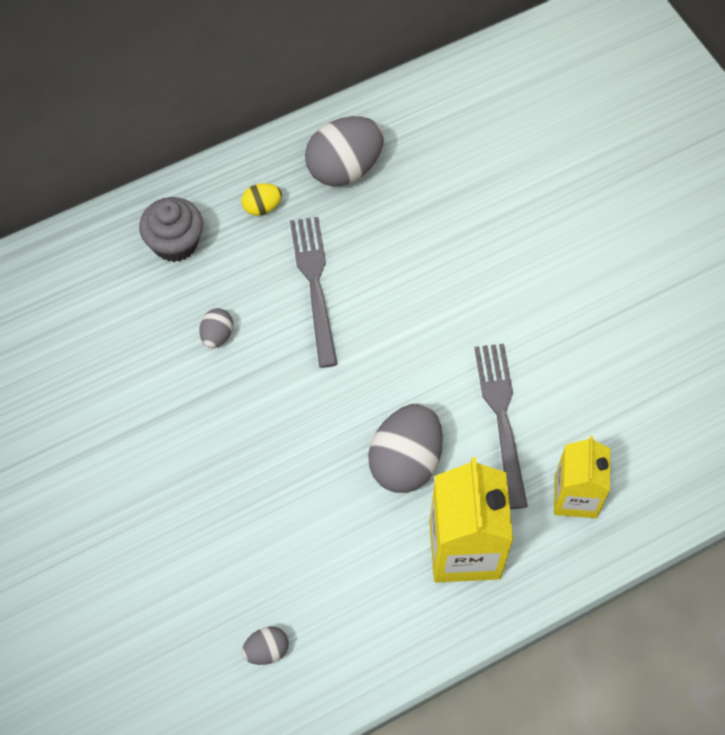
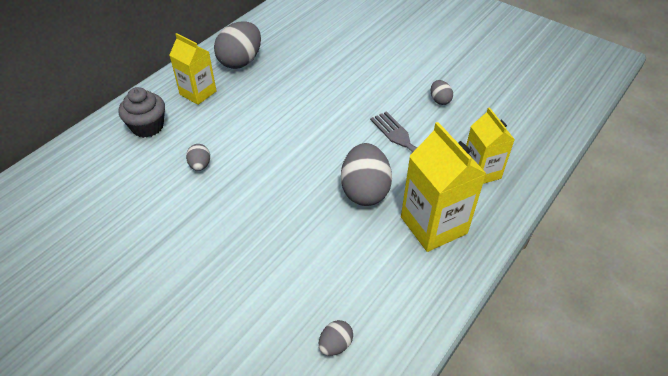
camera: 25 degrees left, 15 degrees down
(262, 207) = (198, 93): yellow egg -> yellow carton
(314, 284) = (252, 119): grey fork -> none
(592, 353) = (439, 100): none -> grey egg

